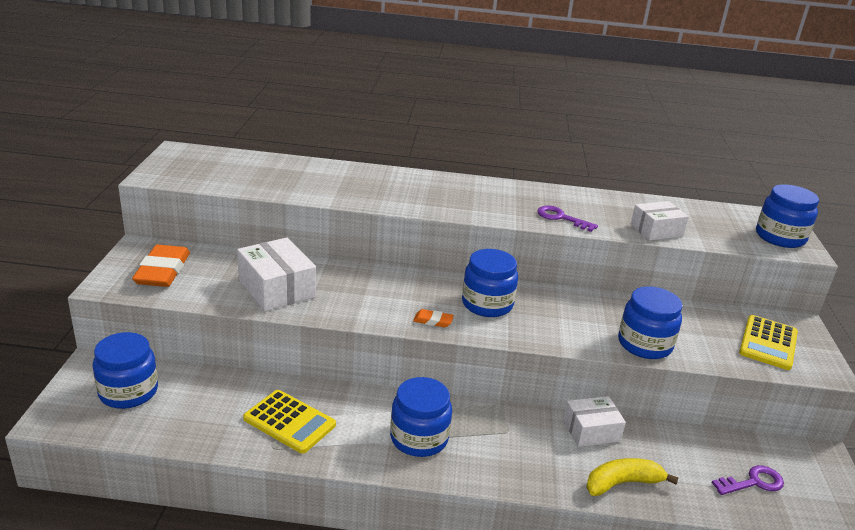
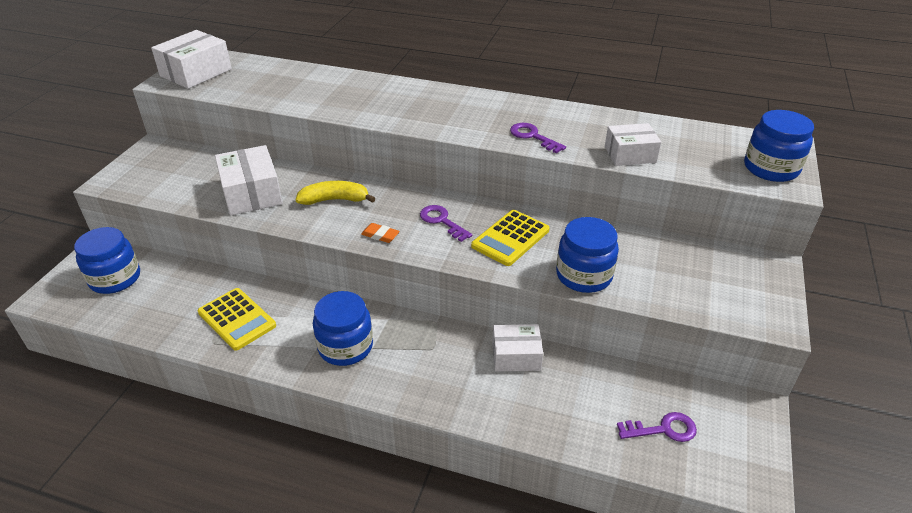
camera: 15 degrees right, 10 degrees up
(163, 271) = (161, 171): orange eraser -> none
(182, 167) = (196, 72): none -> white box
(487, 304) = (442, 221): blue jar -> purple key
(622, 483) = (523, 414): yellow banana -> yellow banana (335, 200)
(768, 343) = (724, 284): yellow calculator -> yellow calculator (510, 238)

